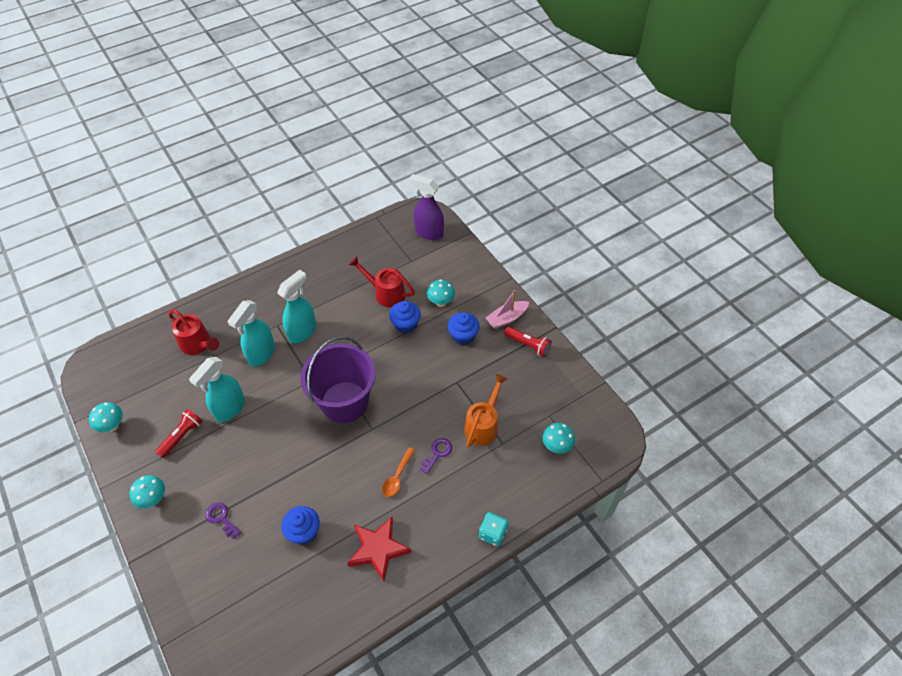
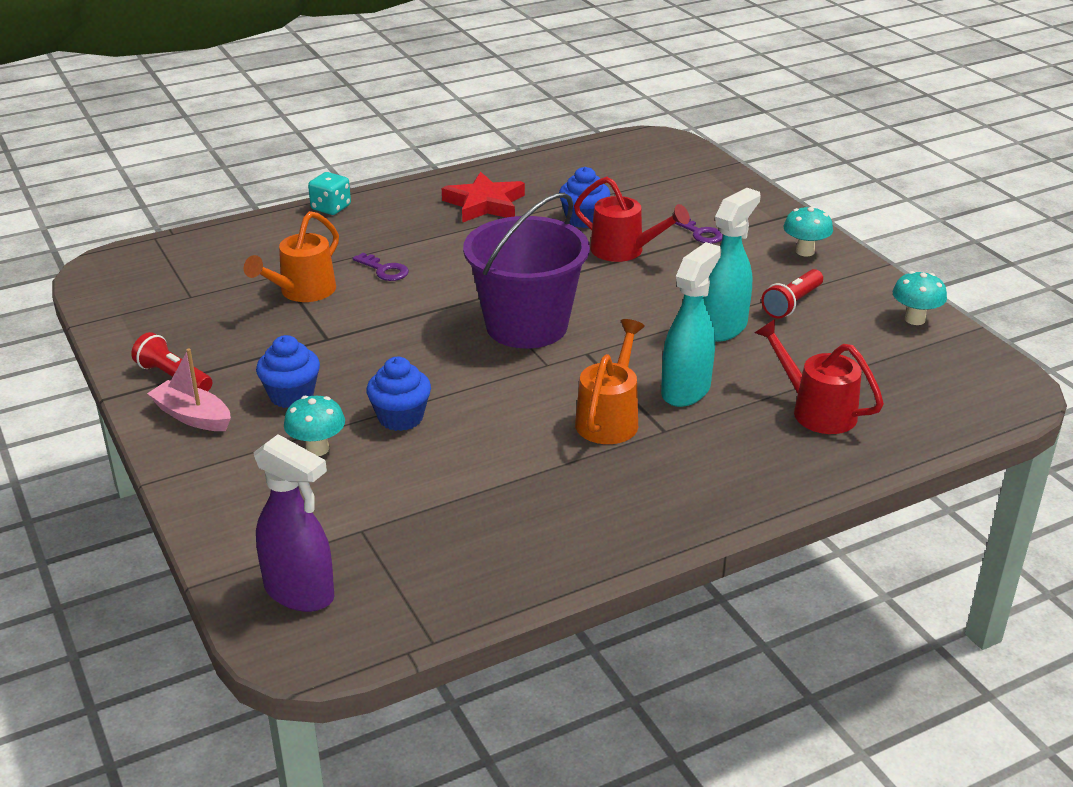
camera: 175 degrees left, 20 degrees down
(302, 331) = (610, 418): turquoise spray bottle -> orange watering can
(385, 293) = (433, 471): red watering can -> red watering can (624, 251)
(397, 476) = (450, 254): orange spoon -> none
(437, 453) = (384, 270): purple key -> purple key turned 90 degrees counterclockwise
(506, 318) = (192, 416): pink boat -> pink boat turned 120 degrees counterclockwise
(556, 446) = (200, 268): turquoise mushroom -> none

